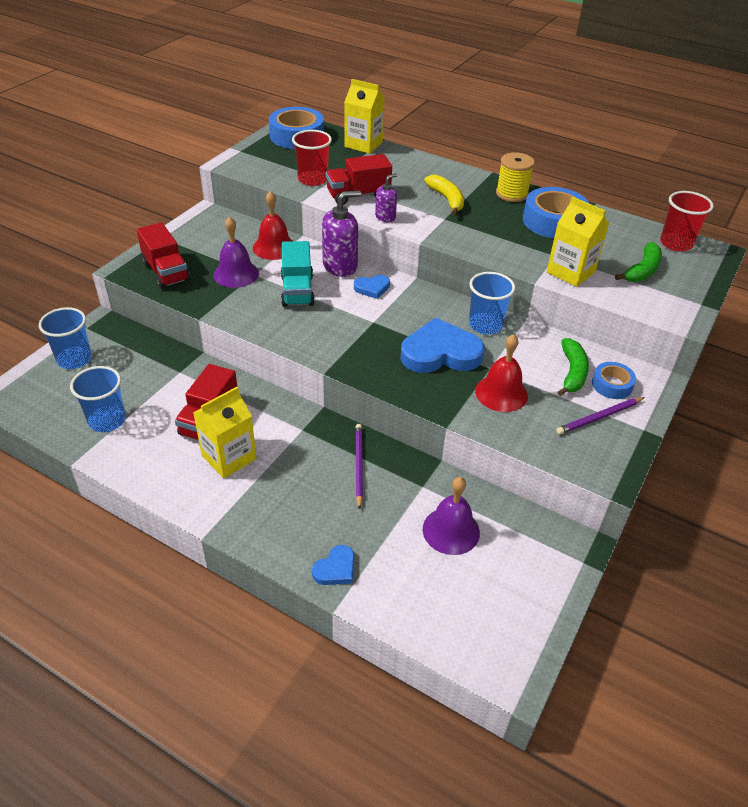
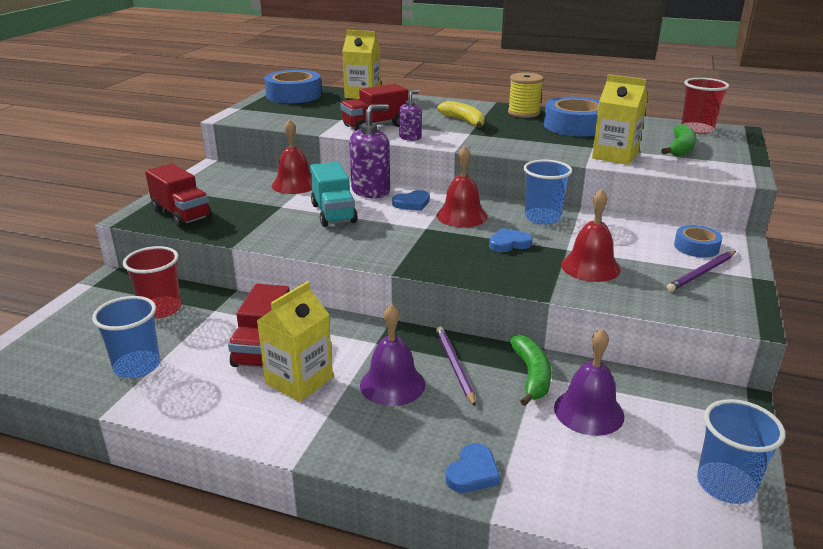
camera: 10 degrees left, 15 degrees down
(74, 359) = (83, 315): blue cup -> blue cup (725, 485)
(236, 274) = (261, 208): purple bell -> purple bell (392, 384)
(312, 179) = (323, 120): red cup -> red cup (161, 309)
(411, 311) = (462, 216): none -> red bell
(440, 353) = (509, 243): blue heart -> blue heart, size x0.49
(572, 372) = (651, 242): green banana -> green banana (531, 375)

